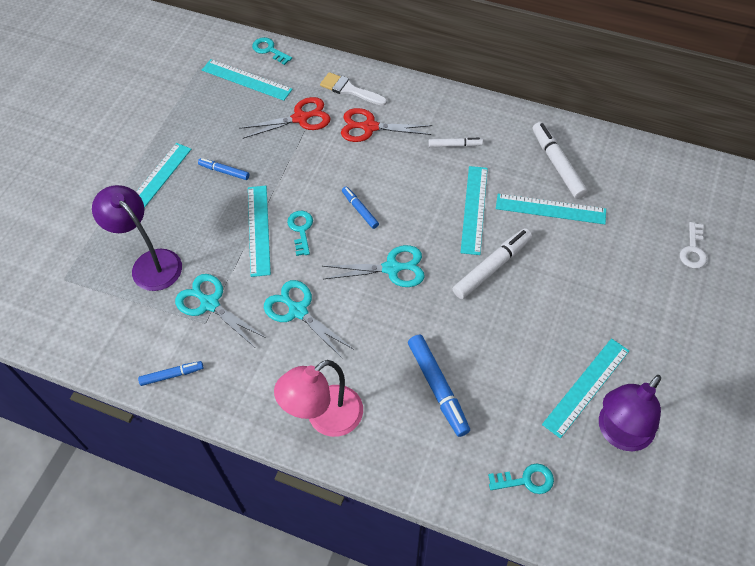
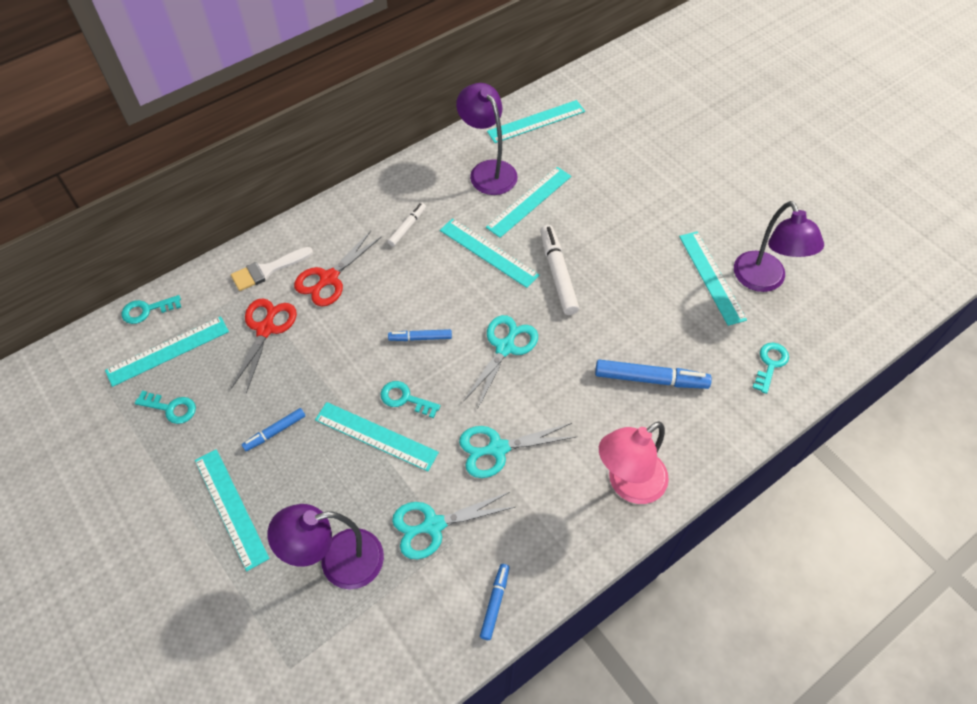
camera: 60 degrees left, 0 degrees up
(206, 108) = (171, 408): none -> turquoise key
(325, 418) = (628, 484): pink lamp -> pink lamp turned 60 degrees clockwise
(557, 164) = (488, 170): white marker -> purple lamp
(643, 168) = (536, 121): none -> turquoise ruler
(693, 250) = (634, 140): white key -> none

